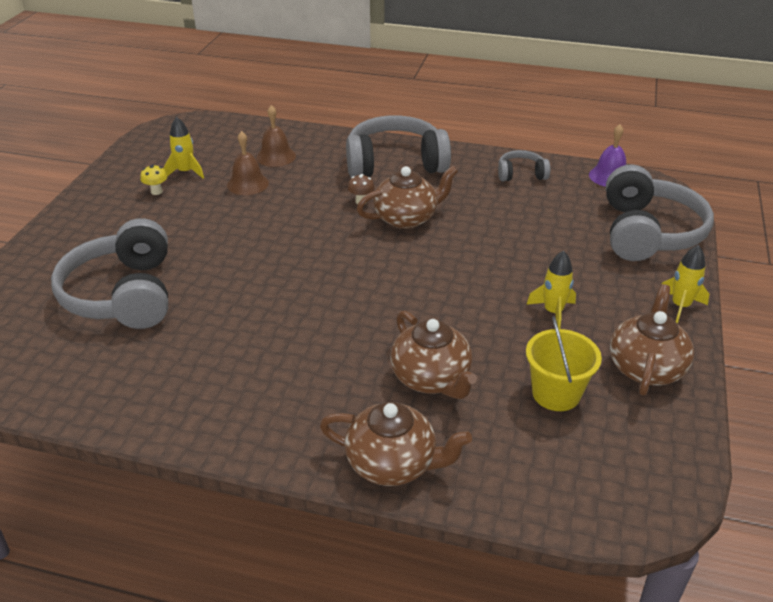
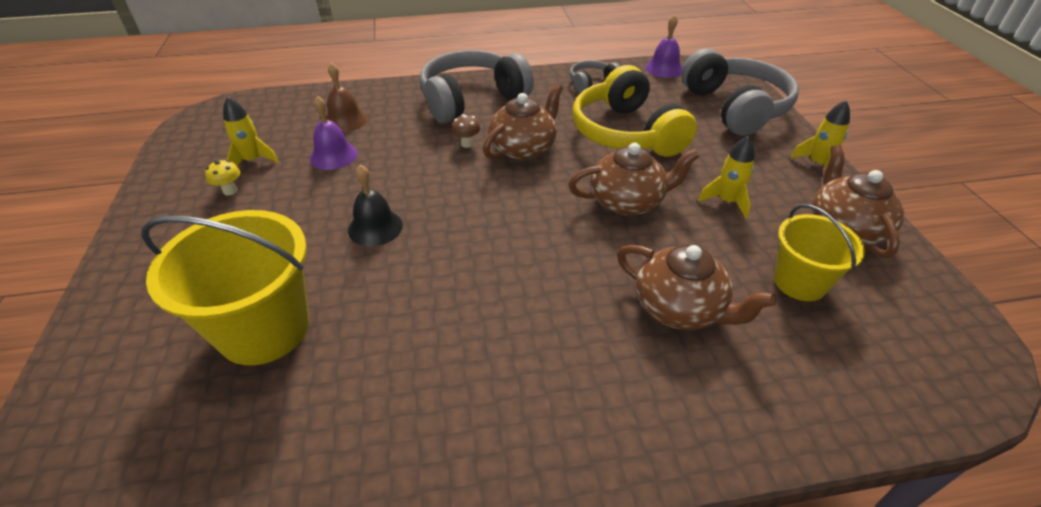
camera: 25 degrees left, 5 degrees up
(124, 294) = (264, 329): grey headphones -> yellow bucket
(242, 248) = (375, 227): none -> black bell
(248, 184) = (334, 156): brown bell -> purple bell
(393, 463) = (724, 426): brown teapot -> brown teapot (627, 201)
(513, 228) = (626, 133): none -> yellow headphones

